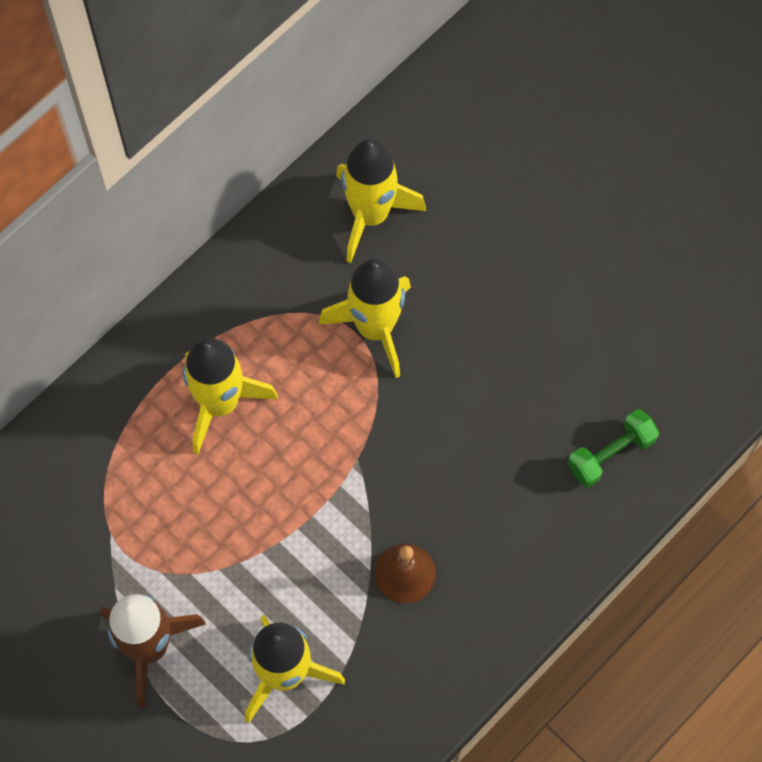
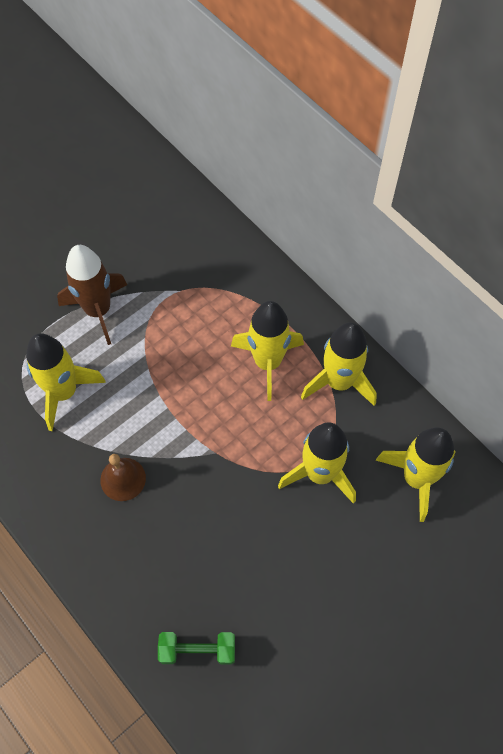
camera: 95 degrees right, 5 degrees down
(244, 310) = (339, 382): none -> yellow rocket
(611, 454) = (197, 650): green dumbbell -> green dumbbell turned 60 degrees counterclockwise

